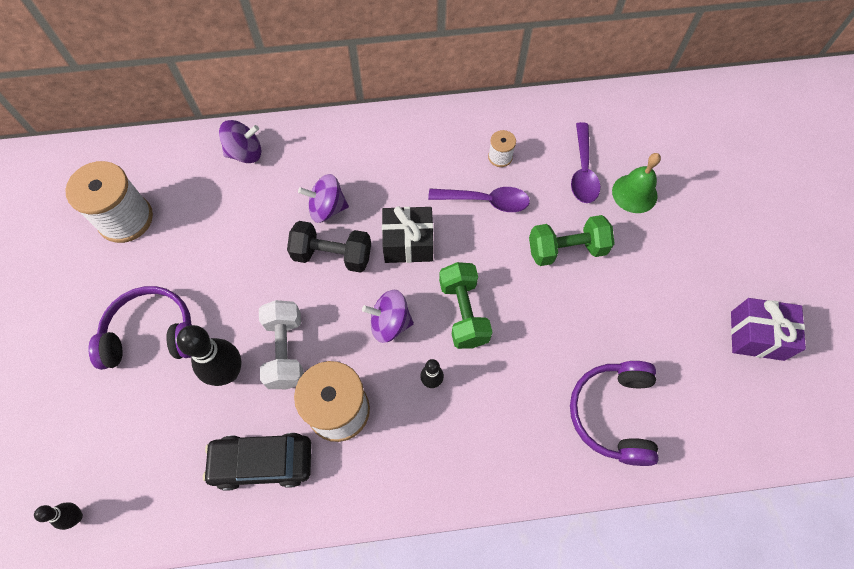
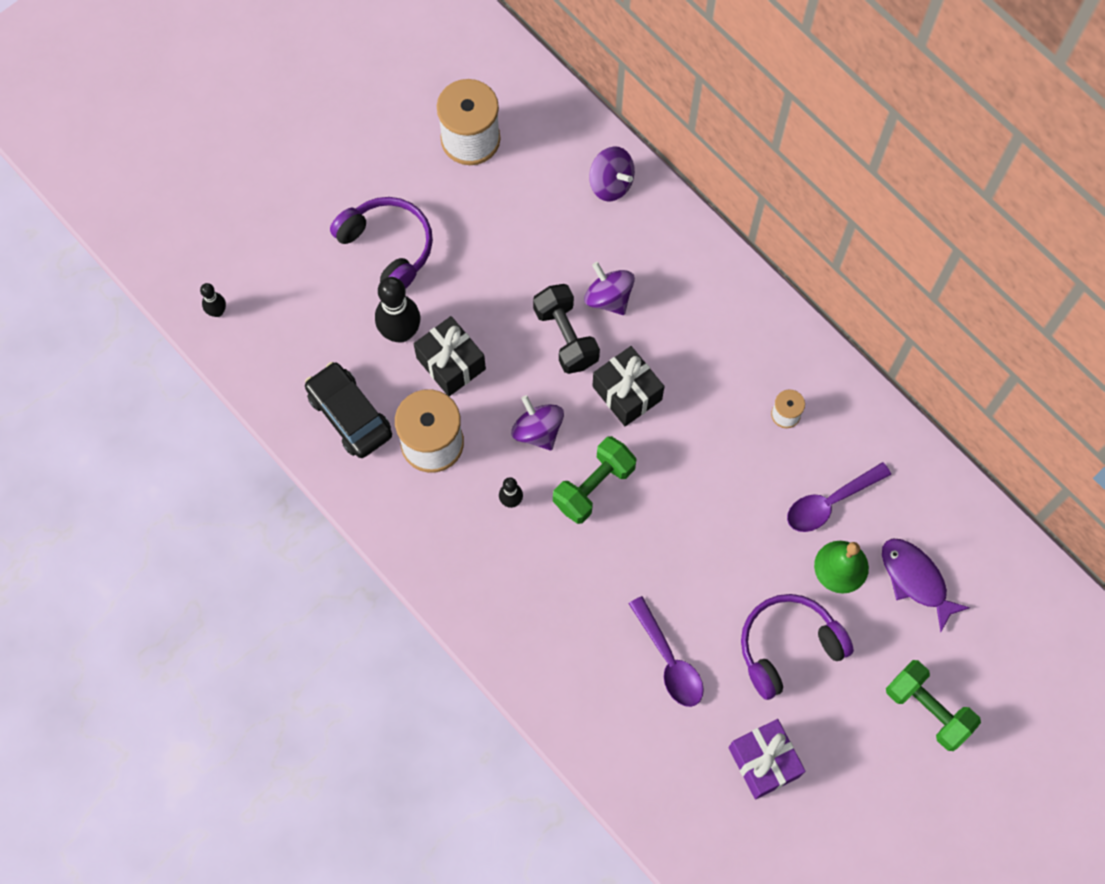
camera: 55 degrees right, 5 degrees up
(285, 351) = (451, 363): white dumbbell -> black gift
(486, 201) = (724, 433): purple spoon -> purple spoon (669, 661)
(566, 249) = (727, 538): green dumbbell -> green dumbbell (927, 709)
(613, 414) = (591, 671): purple headphones -> purple headphones (788, 647)
(671, 157) = (916, 579): none -> purple fish

